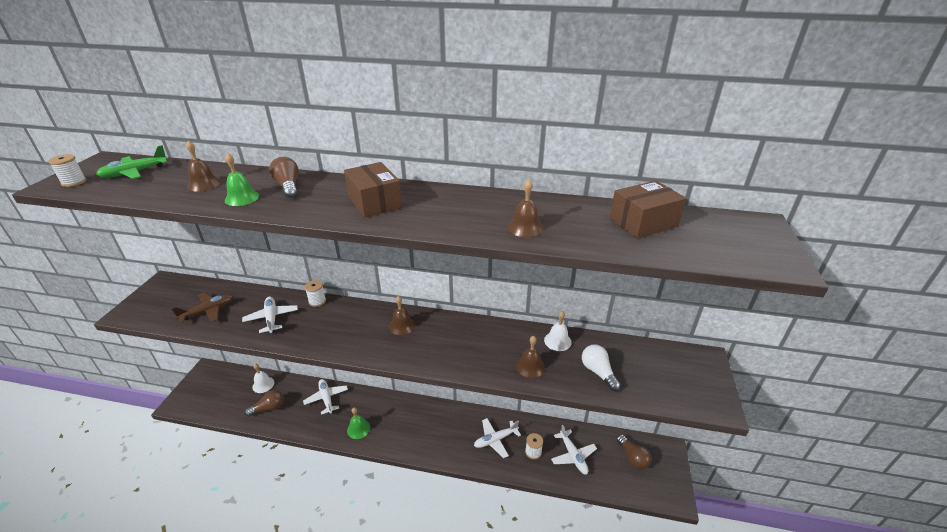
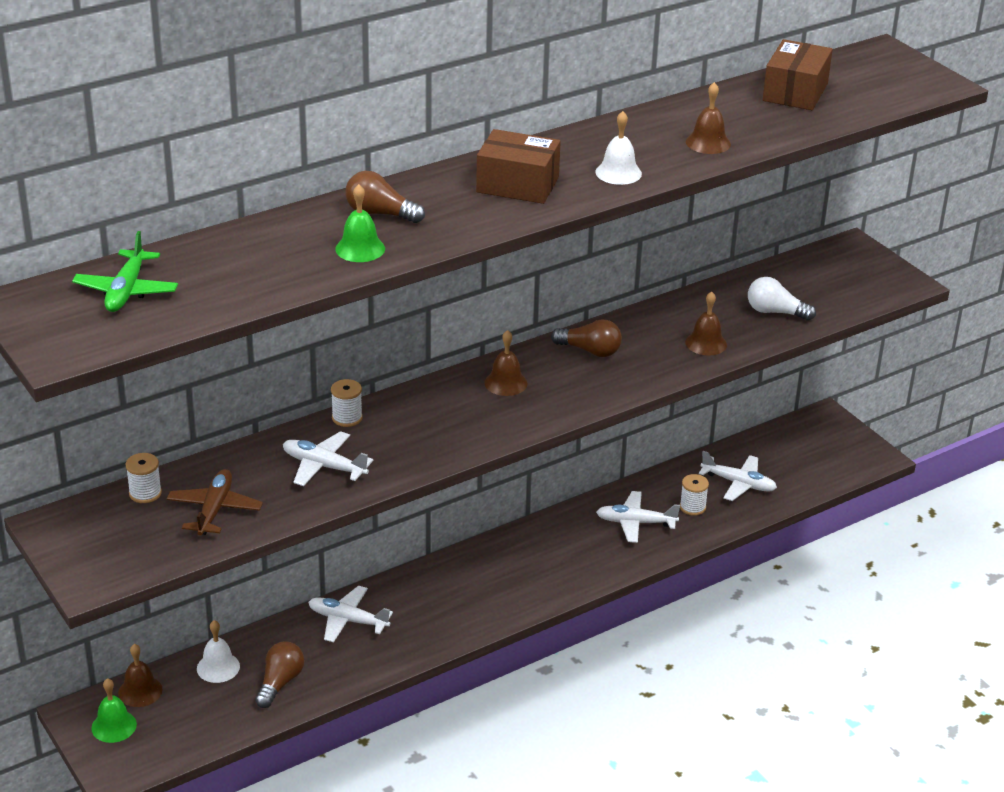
camera: 45 degrees left, 0 degrees up
(74, 182) = (79, 338): white spool -> white spool (145, 493)
(204, 184) = (267, 258): brown bell -> brown bell (140, 691)
(358, 429) = (449, 620): green bell -> green bell (114, 726)
(495, 440) = (635, 523): white plane -> white plane turned 75 degrees clockwise
(557, 341) = (698, 305): white bell -> white bell (618, 173)
(633, 457) = (800, 446): brown light bulb -> brown light bulb (590, 351)

